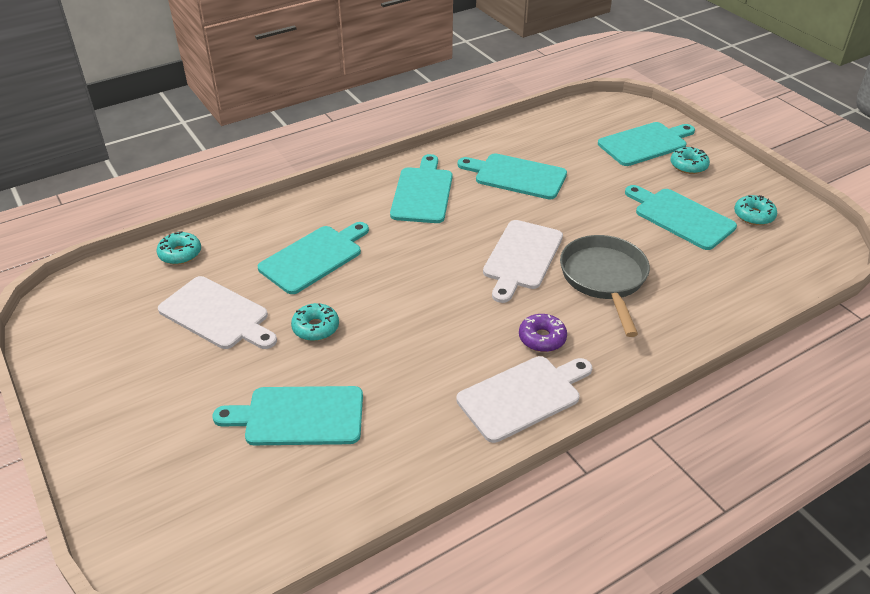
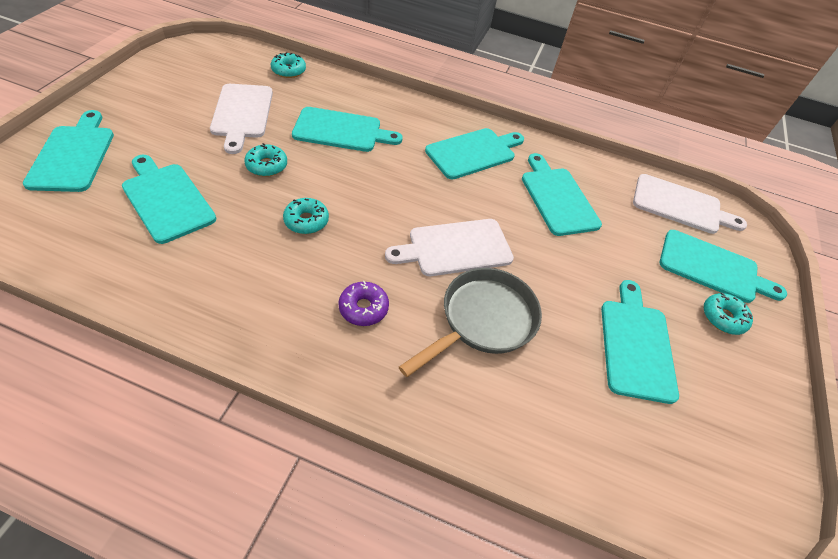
camera: 45 degrees right, 10 degrees up
(154, 470) = (73, 155): none -> turquoise cutting board
(523, 396) = (279, 327): white cutting board -> white cutting board (681, 205)
(753, 215) = (712, 413): turquoise donut -> turquoise donut (306, 221)

